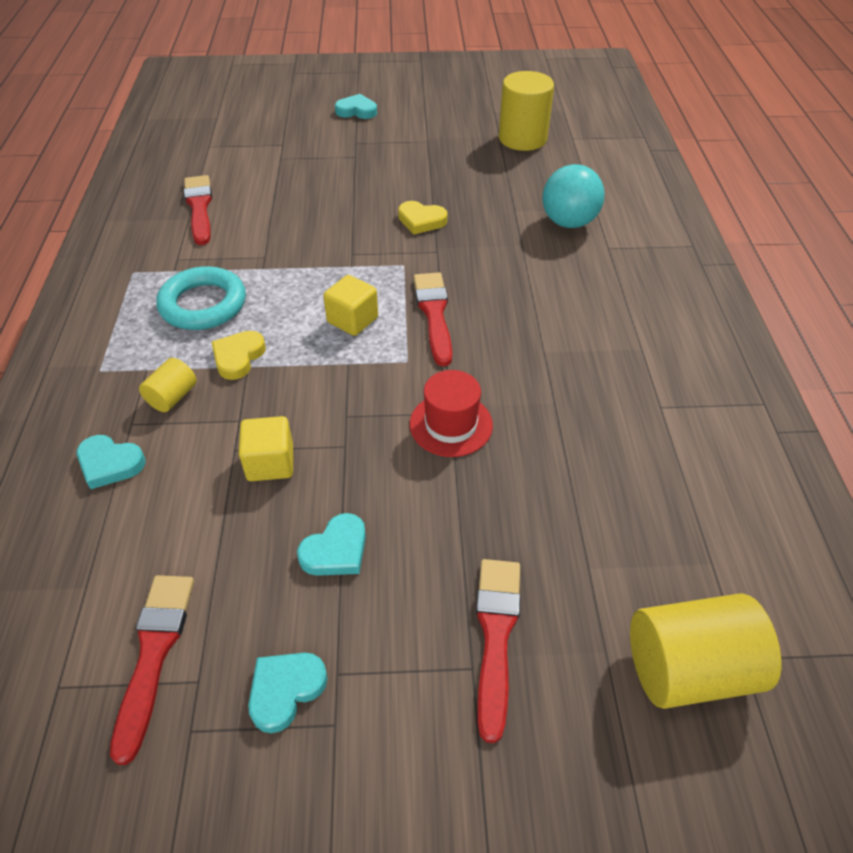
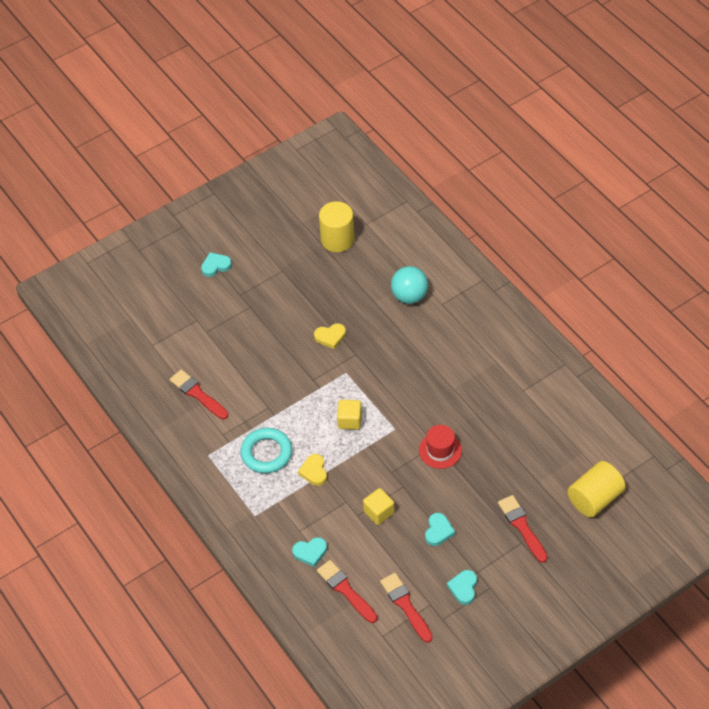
camera: 30 degrees left, 5 degrees up
(172, 397) = (304, 508): yellow cylinder -> none
(434, 314) = (386, 395): red brush -> red brush (345, 590)

